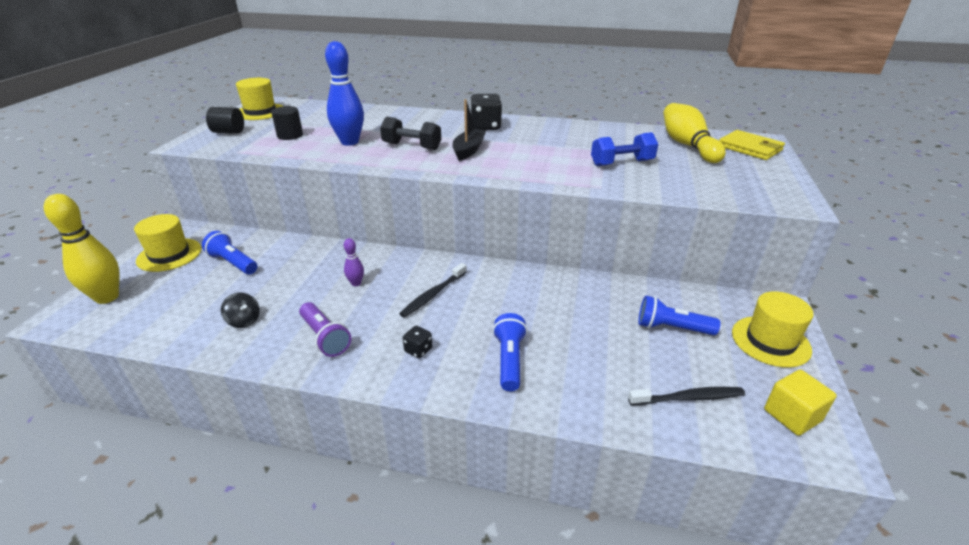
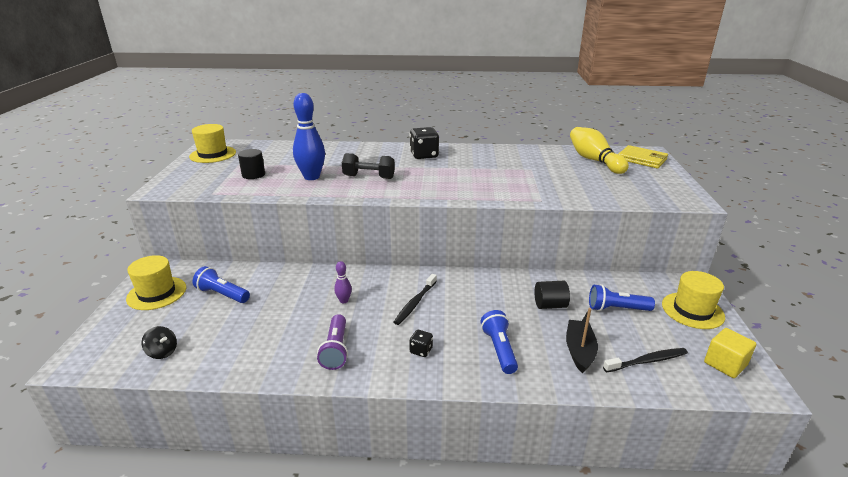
camera: 10 degrees left, 5 degrees down
(107, 297) = (113, 338): yellow bowling pin -> none
(228, 132) = (193, 175): black cylinder -> black cylinder (550, 305)
(244, 321) = (256, 344): black spinning top -> black spinning top (162, 352)
(325, 337) = (336, 350): purple flashlight -> purple flashlight turned 45 degrees clockwise
(469, 150) = (419, 177): black boat -> black boat (579, 351)
(622, 163) = (549, 179): blue dumbbell -> none

